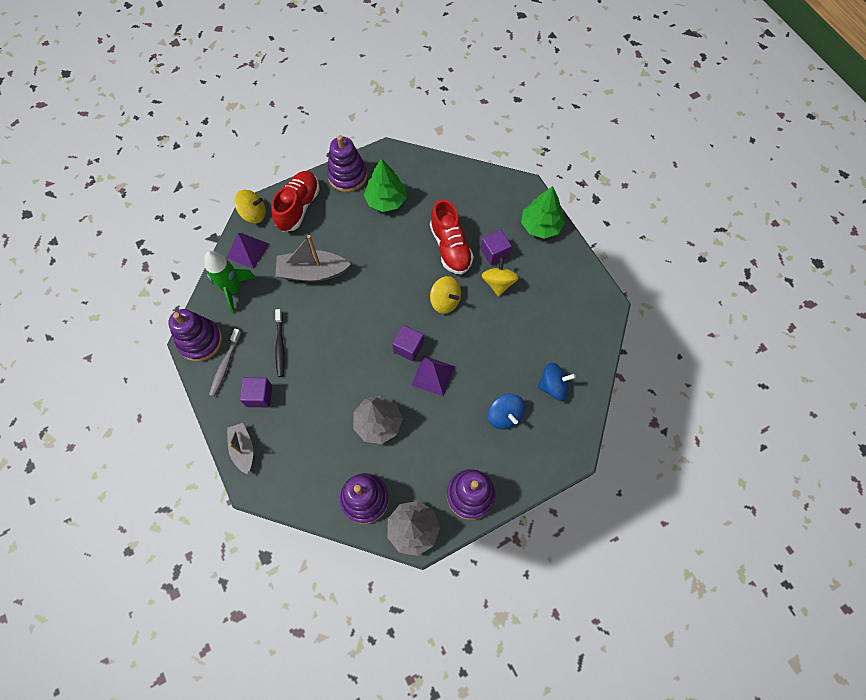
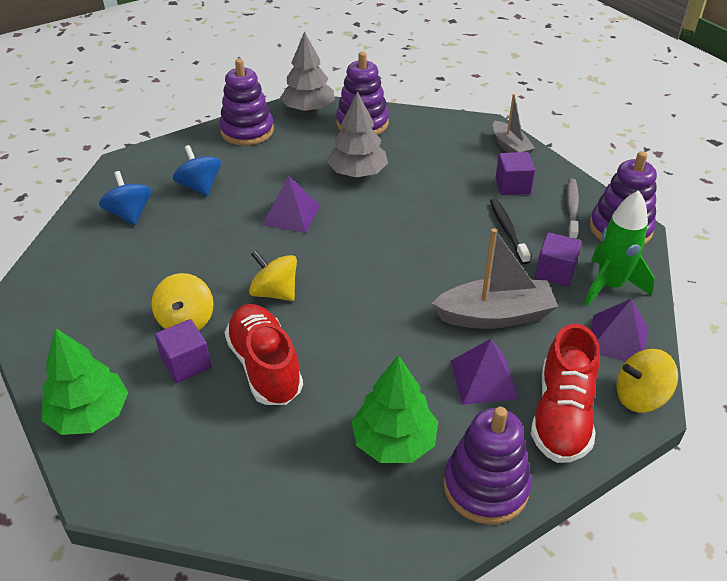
camera: 175 degrees right, 25 degrees down
(332, 231) = (484, 379): none -> purple pyramid
(408, 347) = (327, 239): purple cube -> purple cube (555, 272)
(553, 386) = (130, 214): blue spinning top -> blue spinning top turned 75 degrees clockwise

